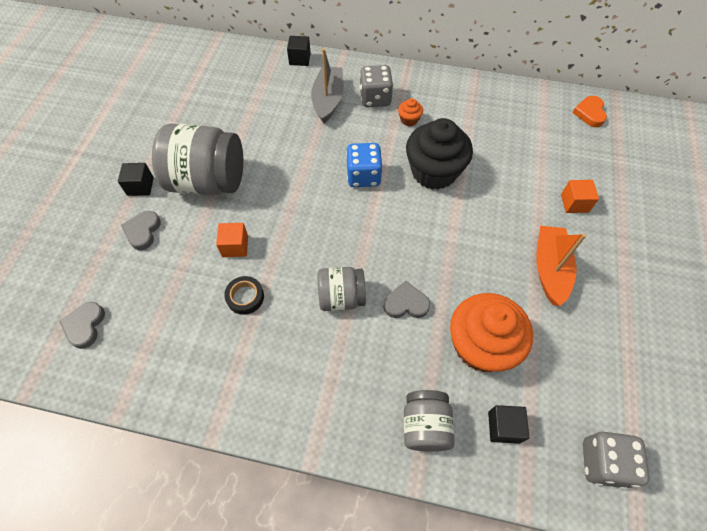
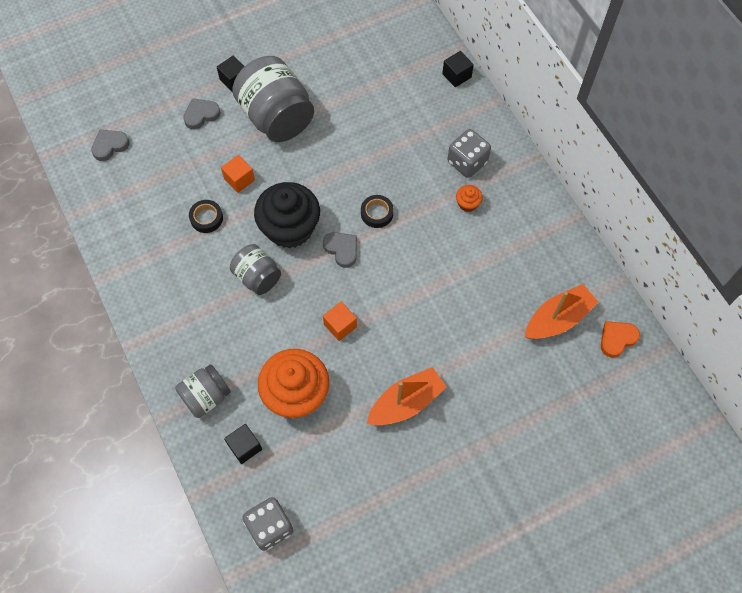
camera: 50 degrees right, 5 degrees up
(328, 100) = (431, 131): grey boat -> none
(363, 176) = (377, 213): blue dice -> black tape
(406, 303) = (288, 322): grey heart -> grey heart (342, 249)
(434, 172) = (428, 259): black cupcake -> black cupcake (290, 228)
(548, 132) = (558, 319): none -> orange boat
(574, 203) = (493, 384): orange cube -> orange cube (340, 325)

